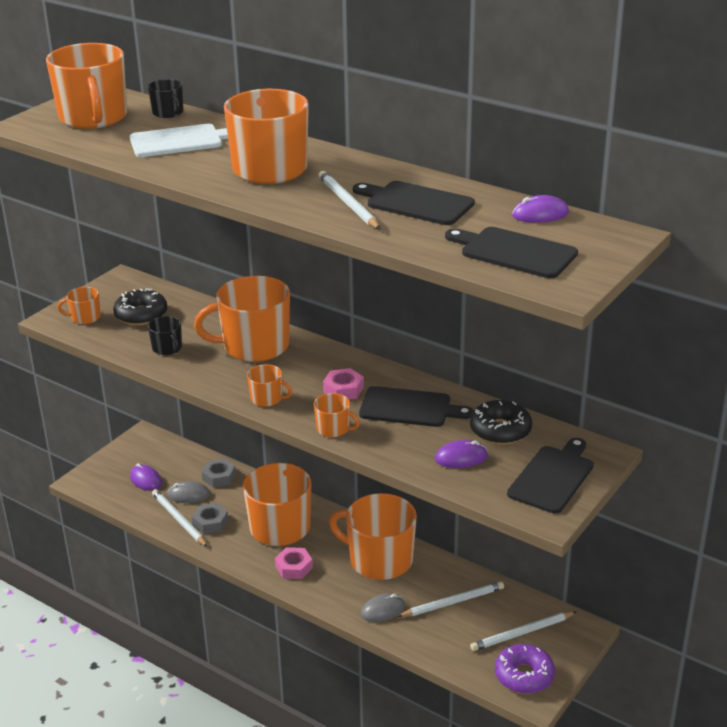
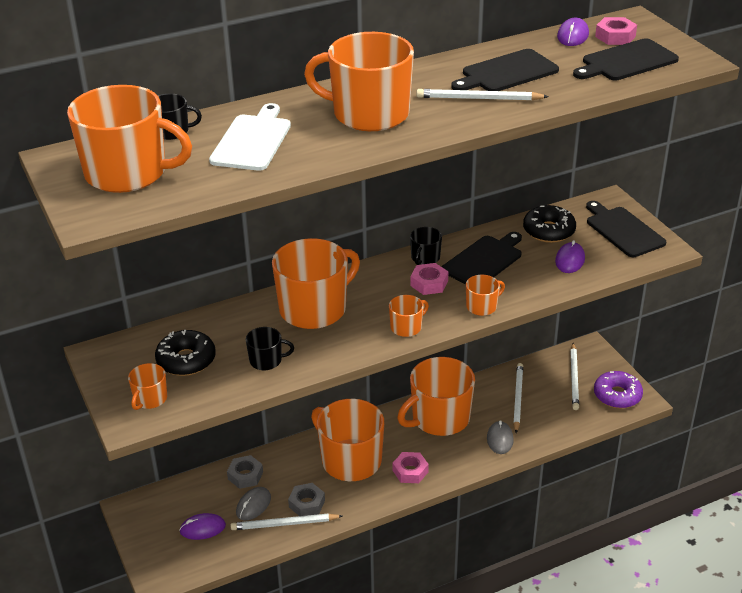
camera: 60 degrees left, 5 degrees up
(254, 346) = (314, 309): orange mug -> orange mug turned 150 degrees counterclockwise
(381, 375) = (425, 258): none -> black mug
(567, 235) = (615, 36): none -> pink nut

